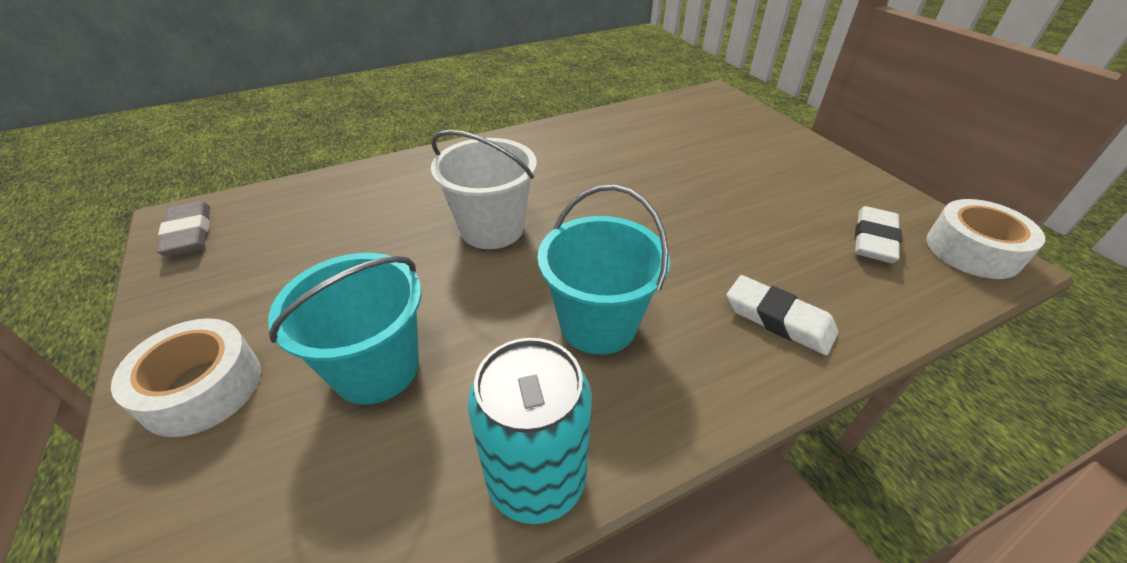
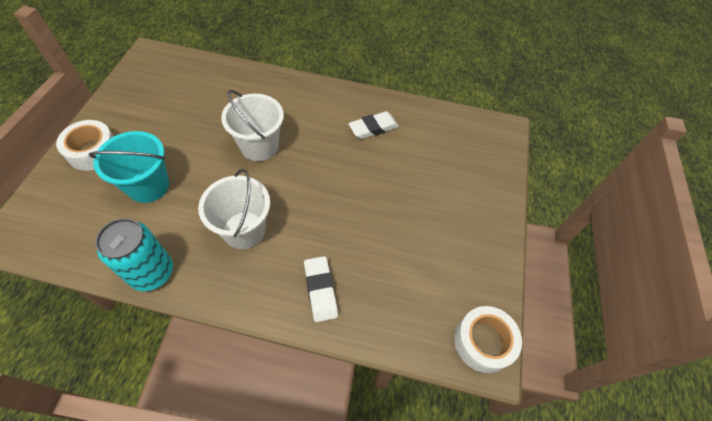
camera: 35 degrees right, 15 degrees up
(189, 234) = (146, 66): grey eraser -> none
(598, 324) = (244, 230): turquoise bucket -> white bucket
(874, 239) = (436, 292): white eraser -> white eraser (373, 128)

